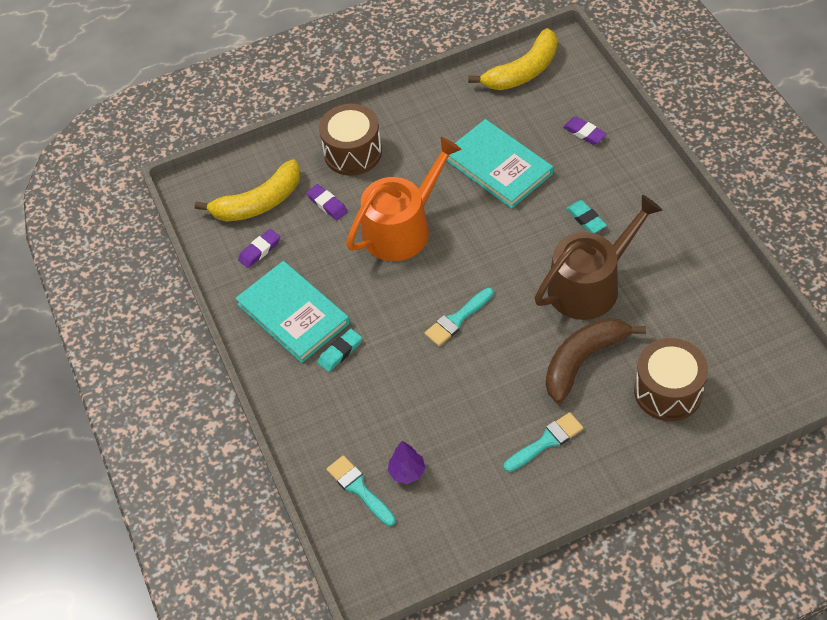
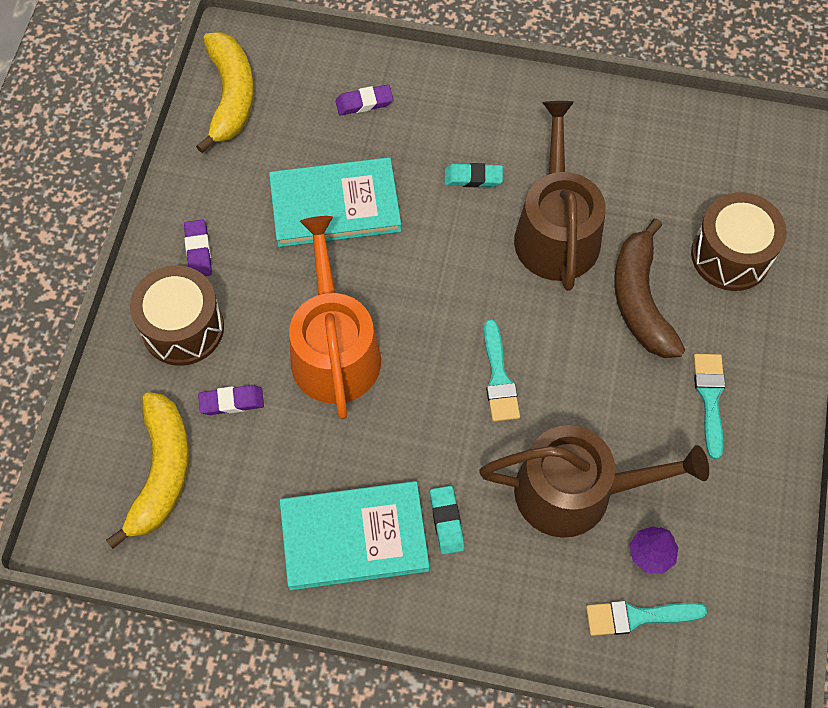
camera: 60 degrees left, 10 degrees up
(259, 250) = (232, 516): purple eraser -> purple eraser (198, 251)
(415, 406) = (576, 491): none -> brown watering can

